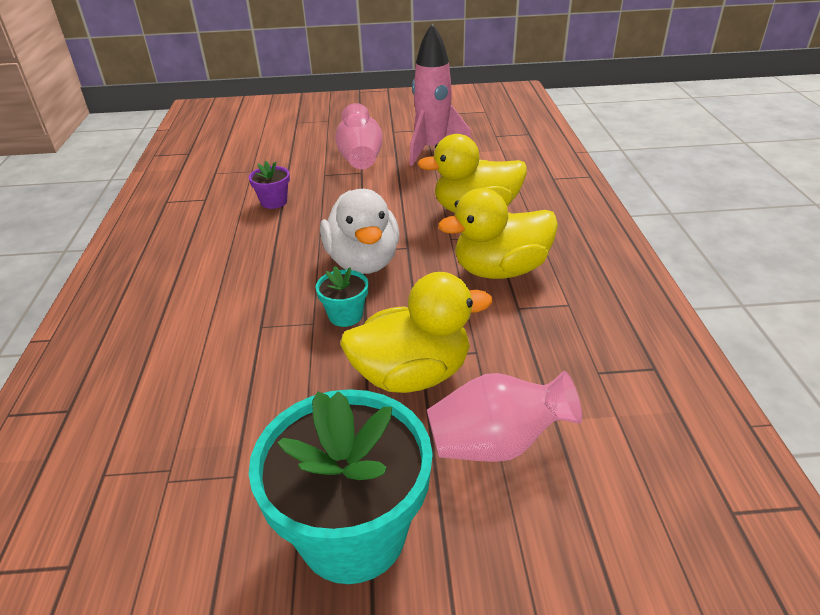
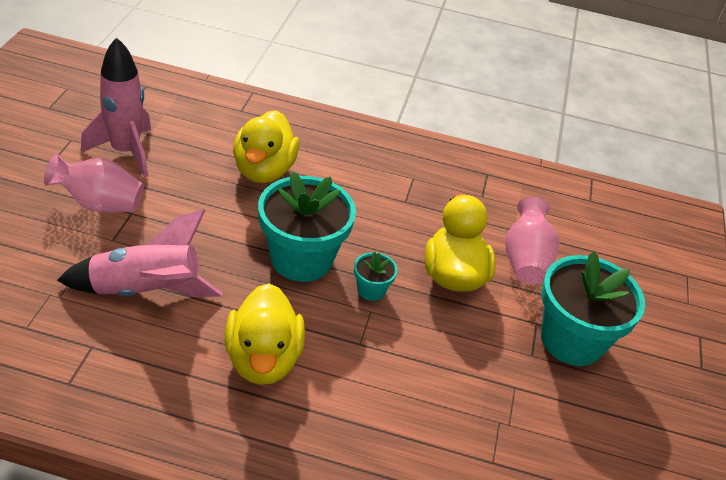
camera: 80 degrees left, 5 degrees up
(274, 202) = (146, 291): purple flower pot -> pink rocket
(363, 262) = (301, 259): white duck -> turquoise flower pot
(500, 270) = (357, 191): yellow duck -> yellow duck (263, 359)

